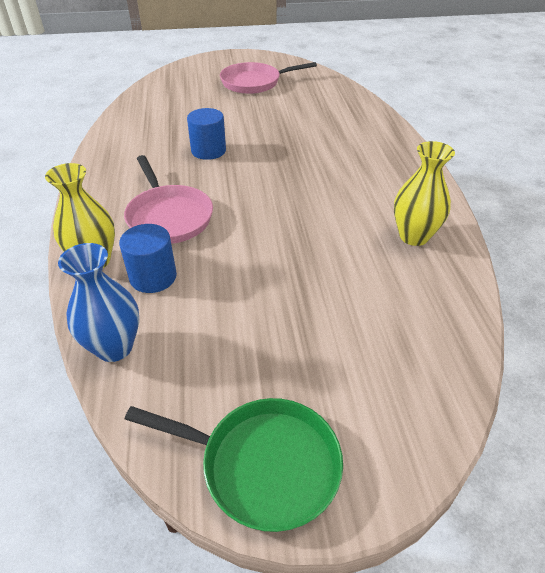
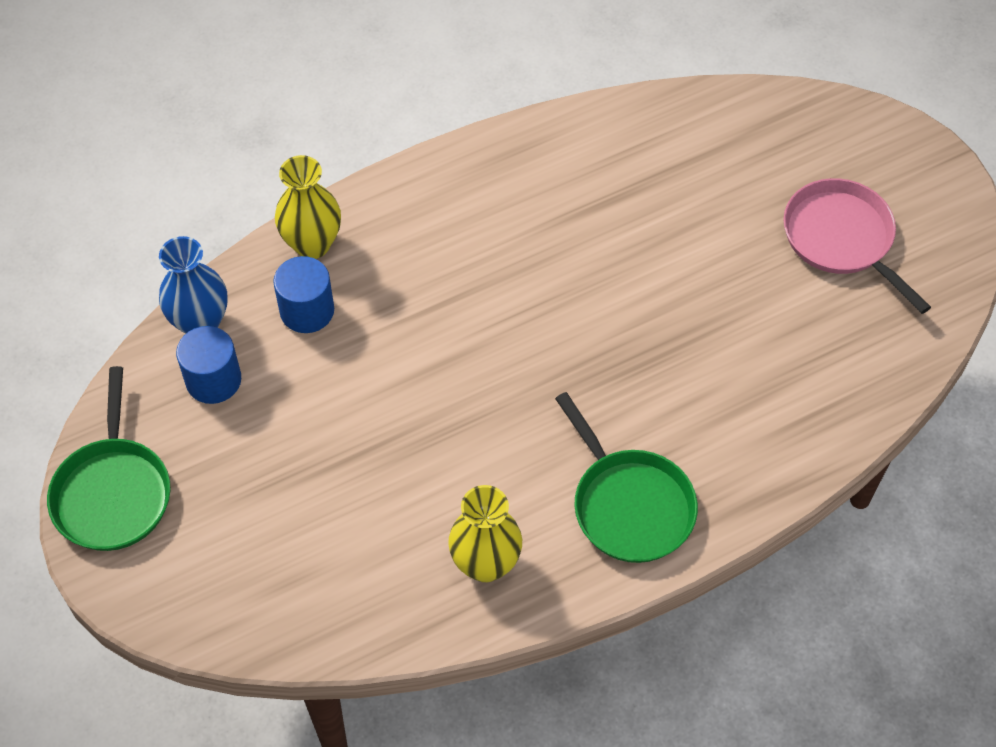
camera: 70 degrees right, 15 degrees up
(168, 217) = (417, 278): pink pan -> none
(208, 151) = (587, 260): blue cylinder -> blue cylinder (213, 380)
(387, 173) = (629, 505): none -> green pan

